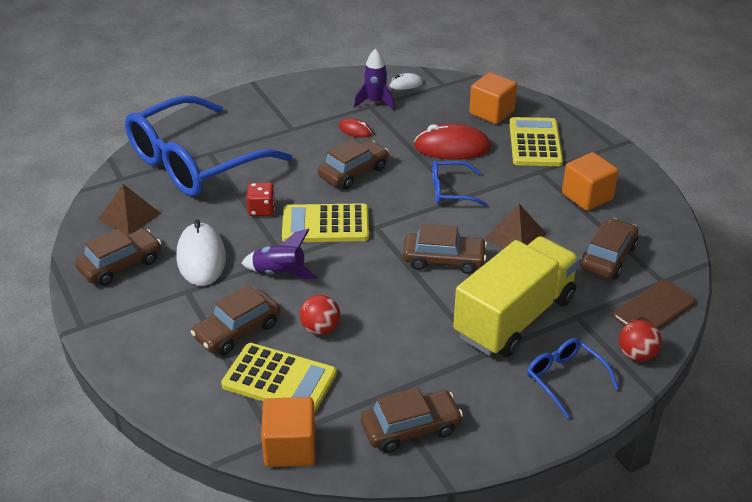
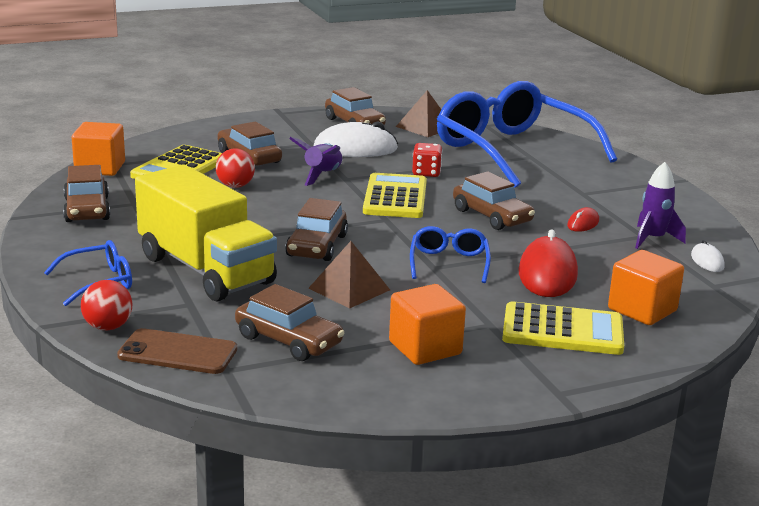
camera: 95 degrees right, 15 degrees down
(654, 309) = (178, 352): brown phone -> brown phone turned 45 degrees counterclockwise

